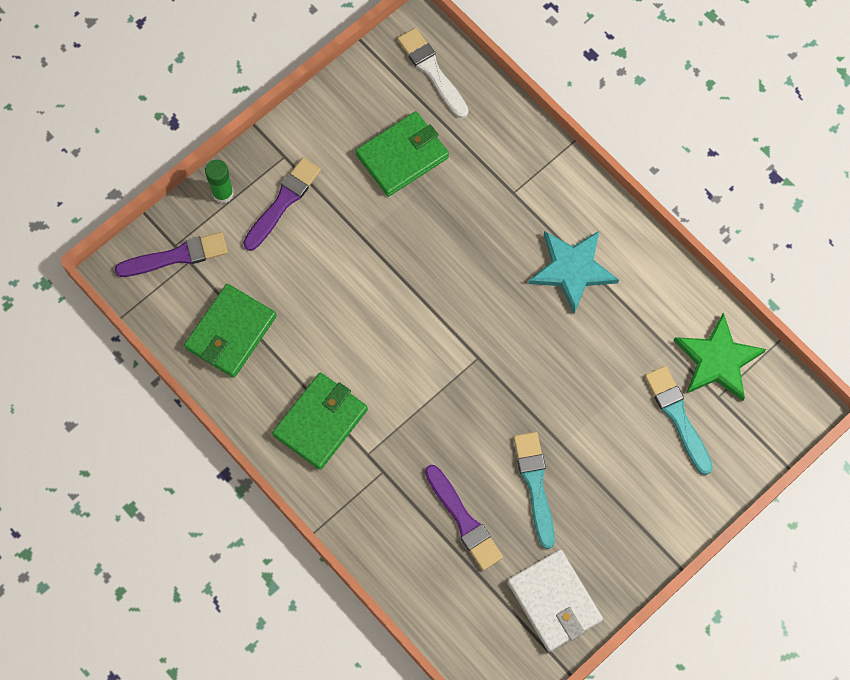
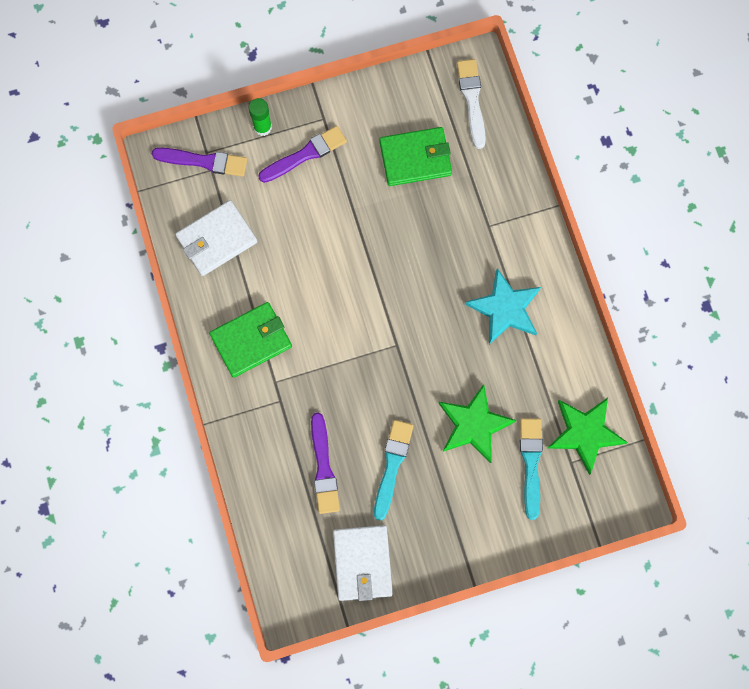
camera: 25 degrees right, 5 degrees up
(231, 332) = (216, 239): green wallet -> white wallet
(599, 404) = (474, 425): none -> green star

